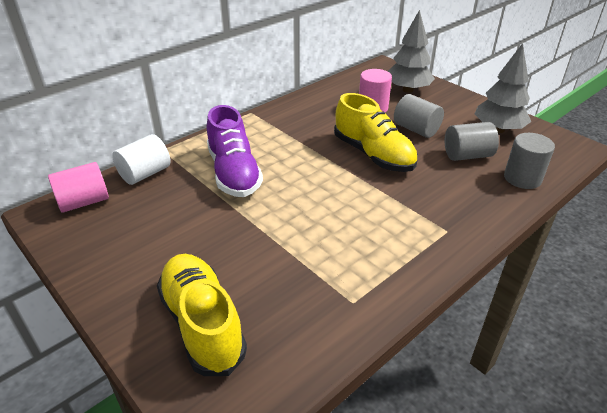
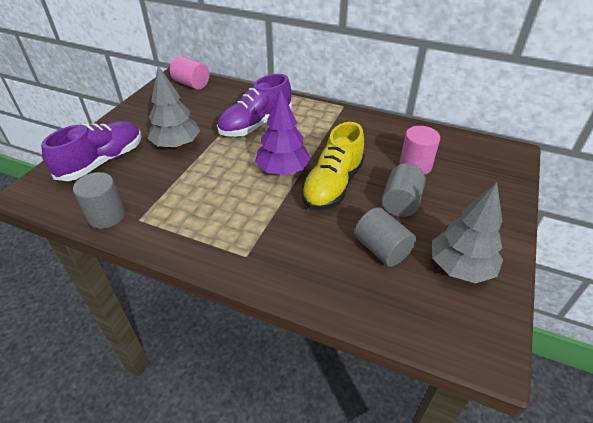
camera: 65 degrees right, 5 degrees up
(145, 174) = (232, 92): white cylinder -> none
(202, 324) = (102, 162): yellow shoe -> purple shoe
(331, 176) = (282, 170): none -> purple tree
(408, 90) = (477, 180): grey tree -> grey tree (176, 145)
(522, 178) = (371, 302): grey cylinder -> grey cylinder (106, 216)

